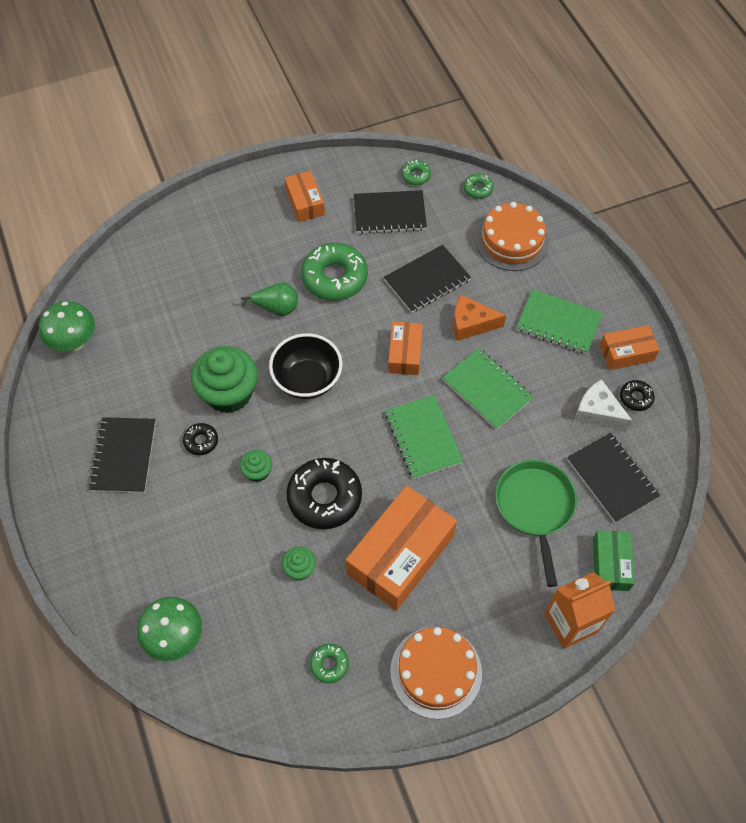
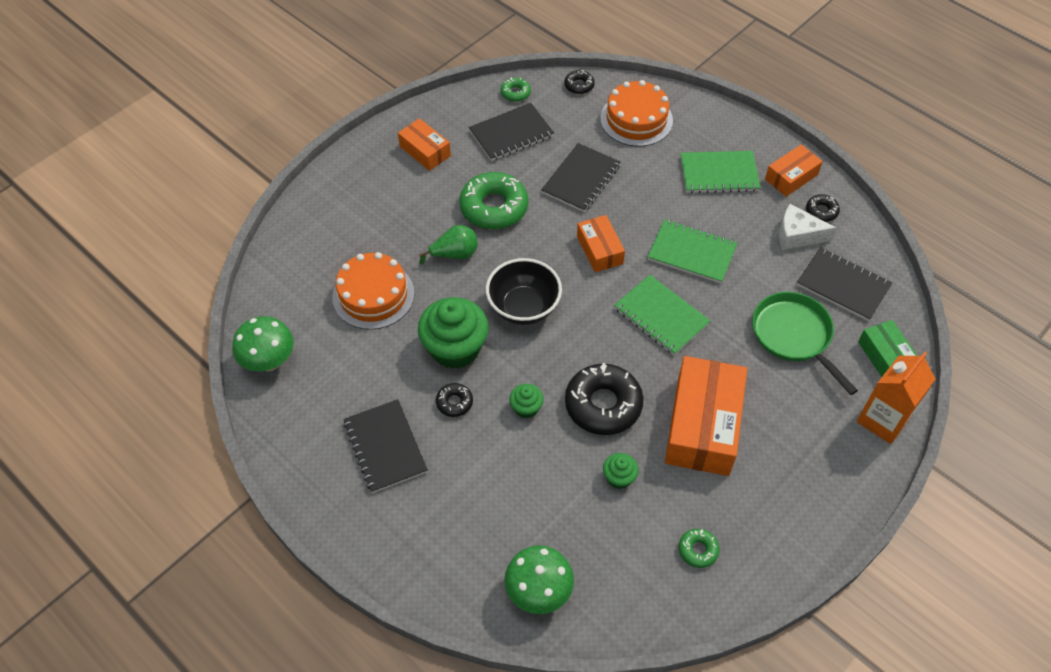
camera: 25 degrees left, 5 degrees down
(436, 672) = (795, 513): orange cake -> orange cake (373, 295)
(471, 324) = (643, 202): orange cheese -> none
(478, 189) = (579, 85): green donut -> black donut

